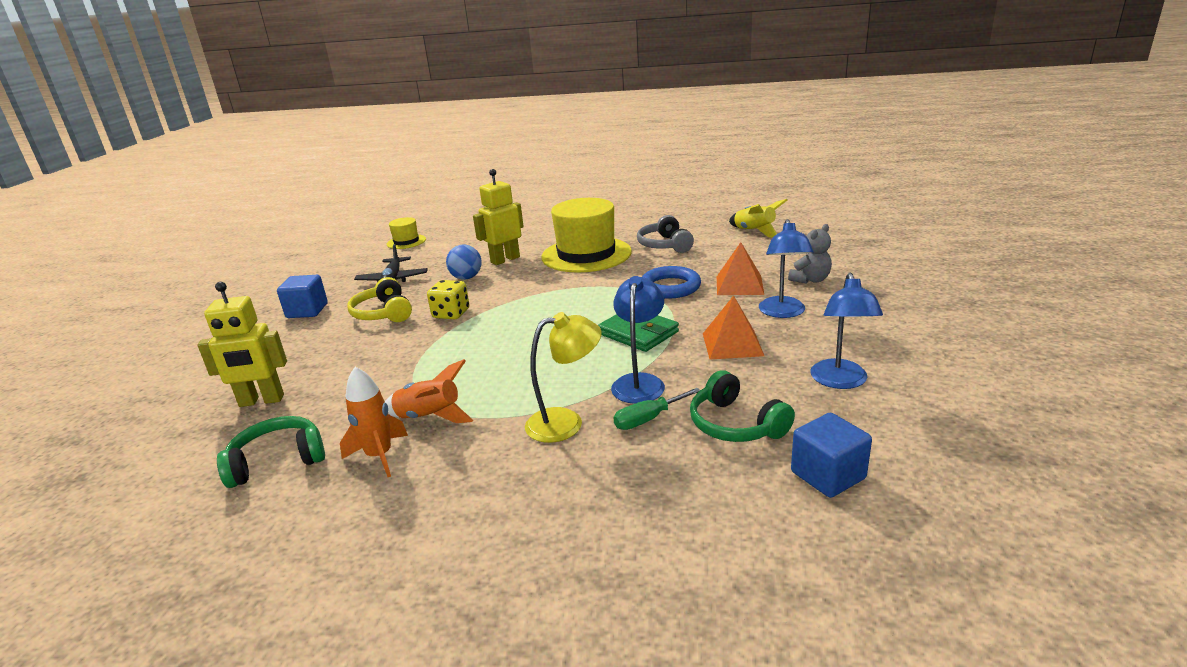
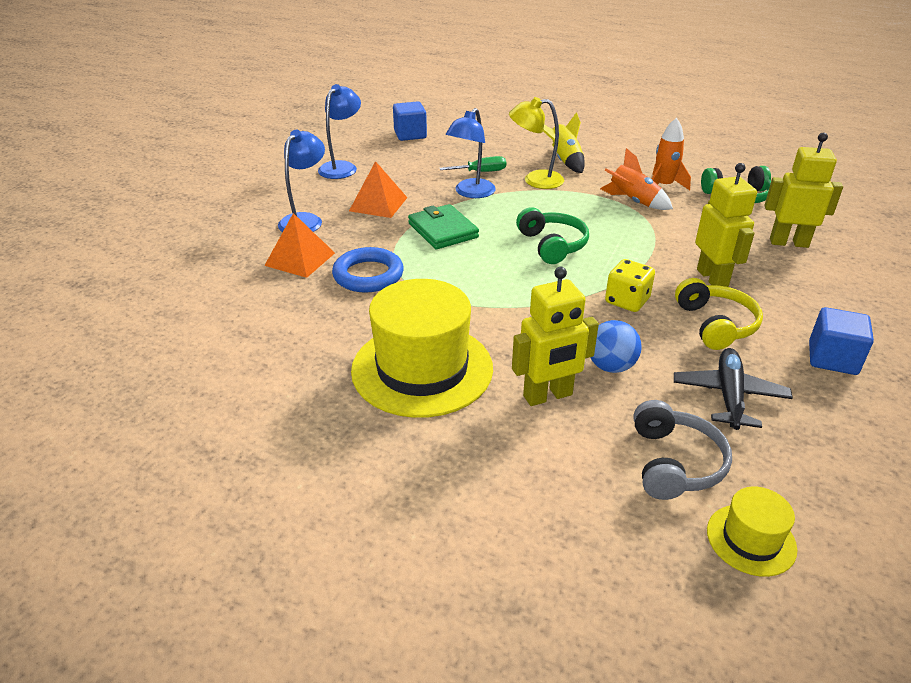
camera: 165 degrees left, 10 degrees up
(369, 346) = (712, 278): none -> yellow robot
(665, 245) = (301, 355): grey headphones -> grey headphones (674, 463)
(736, 424) = (431, 160): green headphones -> green headphones (552, 245)
(754, 231) = (159, 347): yellow rocket -> yellow rocket (564, 160)
(810, 280) = (229, 247): grey teddy bear -> none

